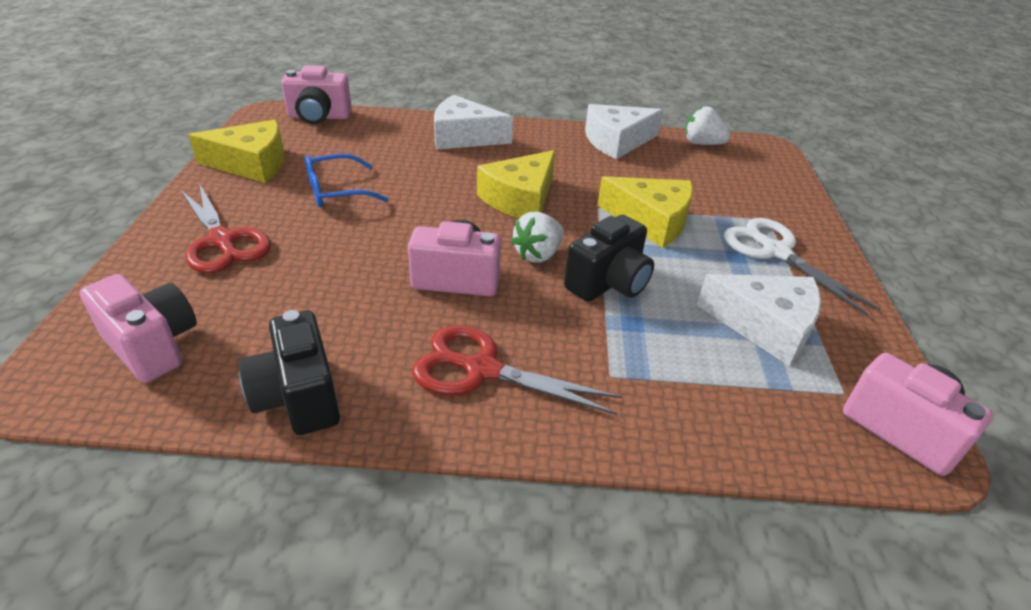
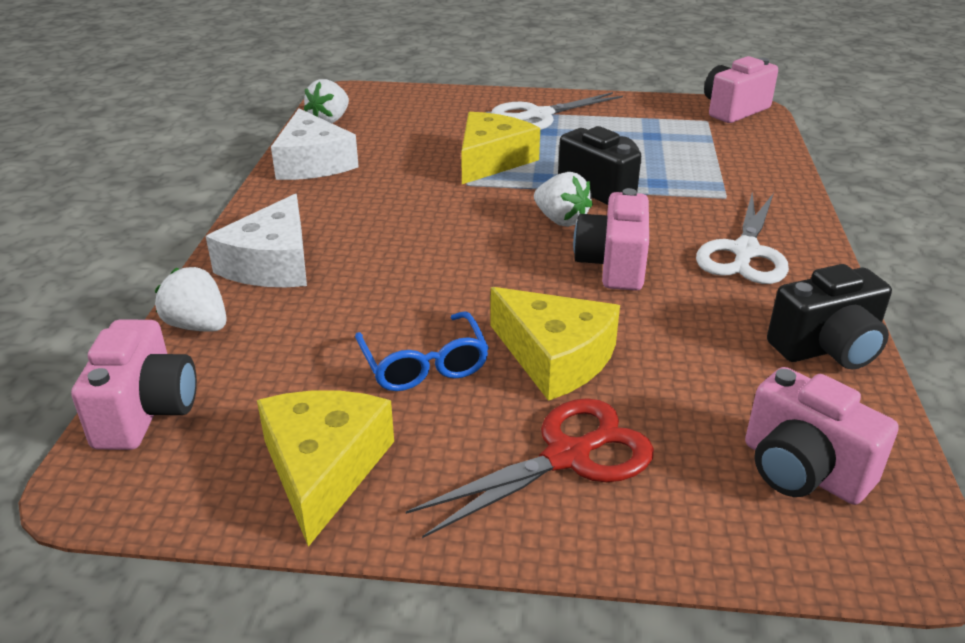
camera: 85 degrees left, 5 degrees down
(153, 346) = (802, 470): pink camera -> pink camera turned 90 degrees counterclockwise
(395, 122) = (198, 326): none -> white strawberry
(482, 370) = (745, 252): red scissors -> white scissors
(520, 199) = (448, 226): yellow cheese -> yellow cheese (555, 357)
(766, 326) = (643, 133): white cheese -> none

